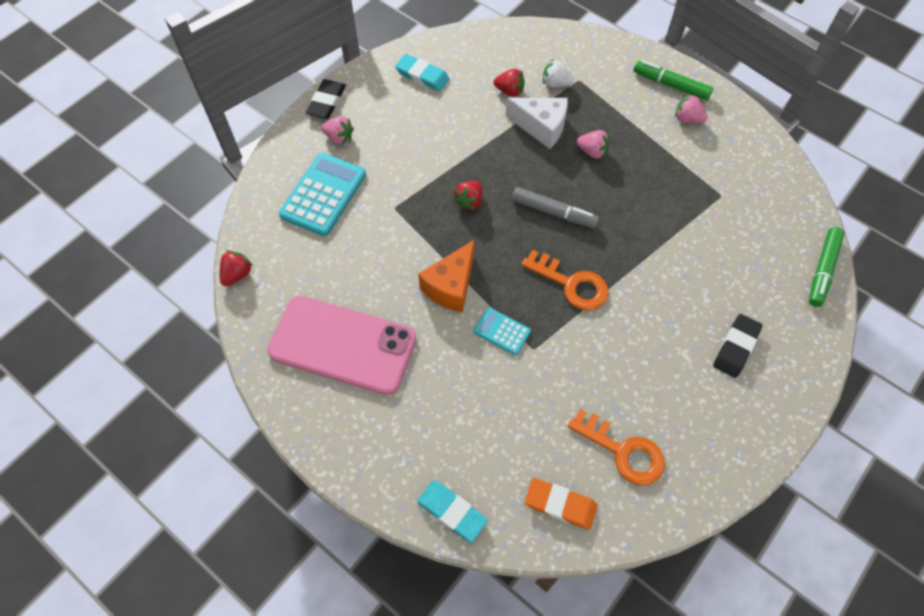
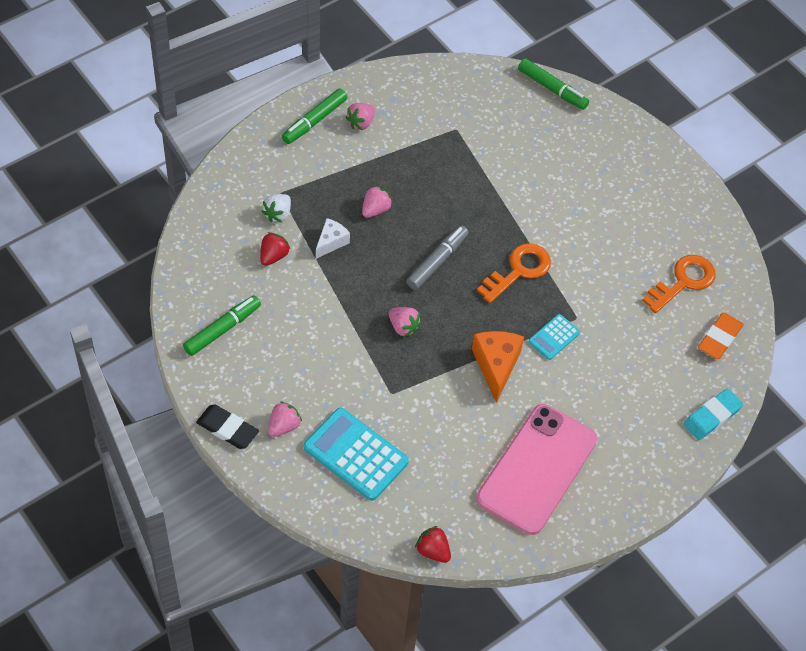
camera: 80 degrees left, 5 degrees down
(422, 75) = (222, 329): turquoise eraser -> green marker
(451, 286) = (496, 366): orange cheese -> orange cheese turned 135 degrees counterclockwise
(469, 201) = (403, 327): red strawberry -> pink strawberry
(541, 127) = (331, 242): white cheese -> white cheese, size x0.62
(736, 347) = (609, 174): black eraser -> none

